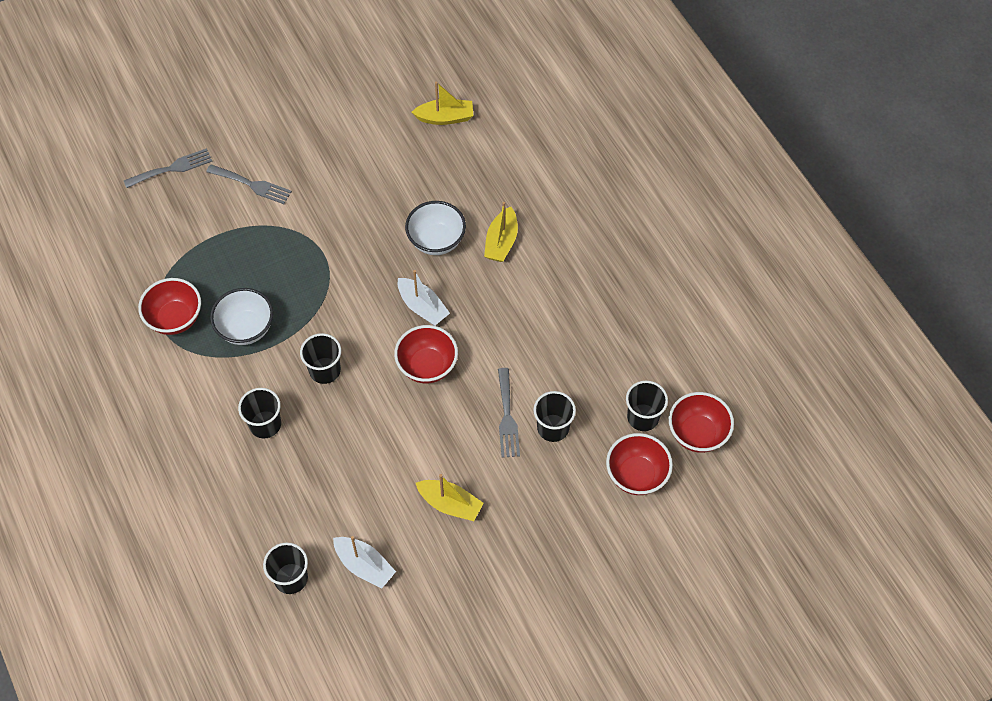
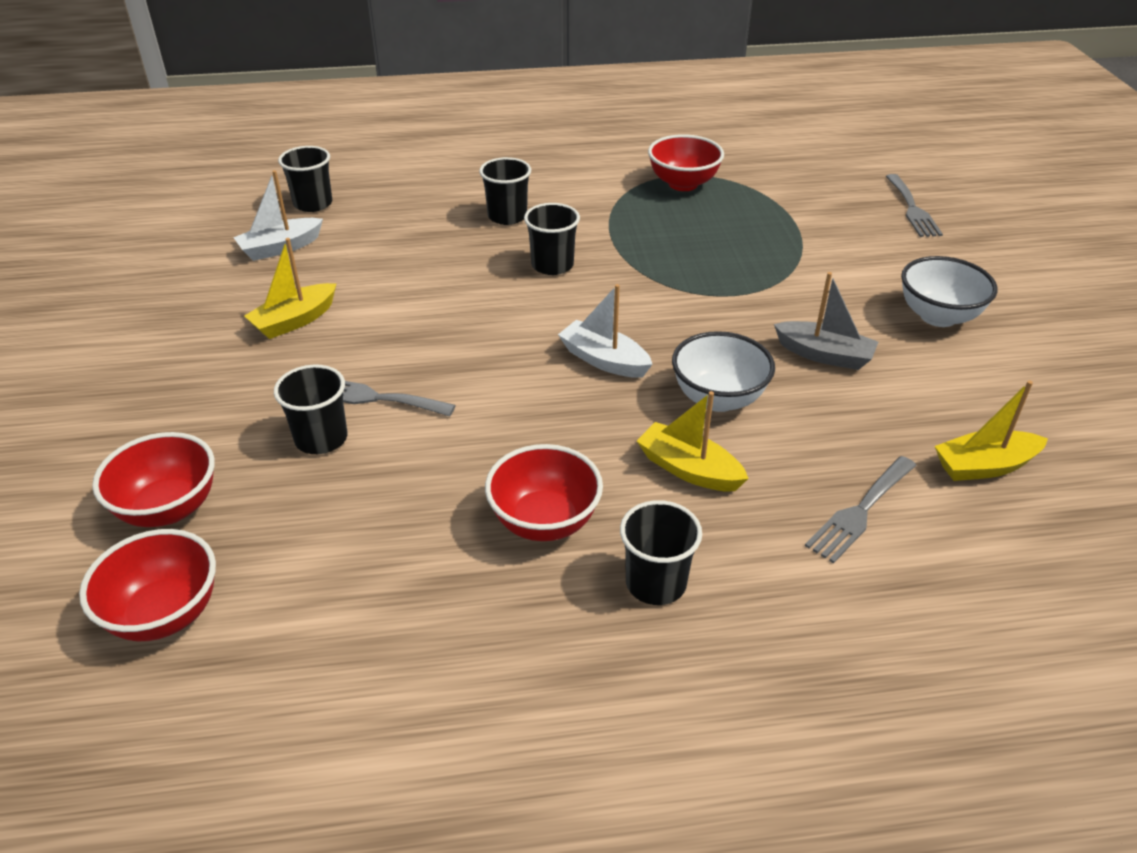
camera: 110 degrees right, 20 degrees down
(246, 329) = (645, 223): white bowl -> white bowl (938, 316)
(252, 185) = (872, 259): grey fork -> grey fork (860, 512)
(374, 196) = (824, 355): none -> grey boat
(422, 307) = (604, 360): white boat -> white boat turned 60 degrees clockwise
(427, 366) = (505, 344): red bowl -> red bowl (544, 521)
(445, 118) = (984, 466): yellow boat -> yellow boat turned 60 degrees clockwise
(643, 417) = (254, 549): black cup -> black cup (656, 583)

